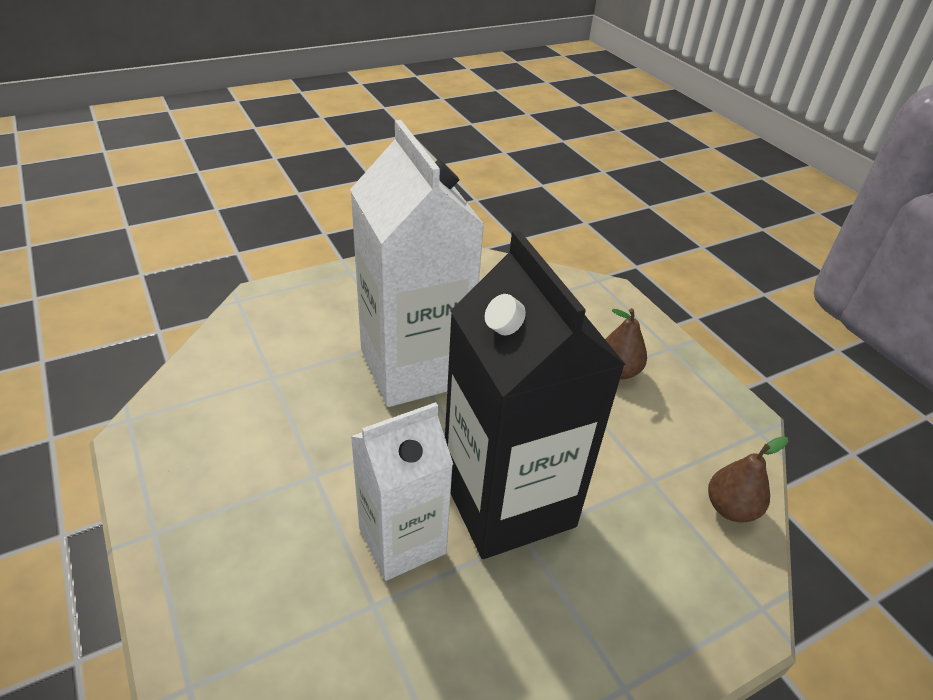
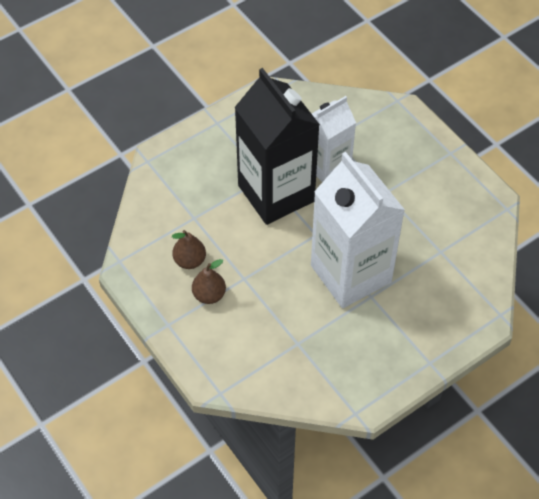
camera: 175 degrees right, 15 degrees up
(730, 508) = (151, 207): brown pear -> brown pear (190, 261)

